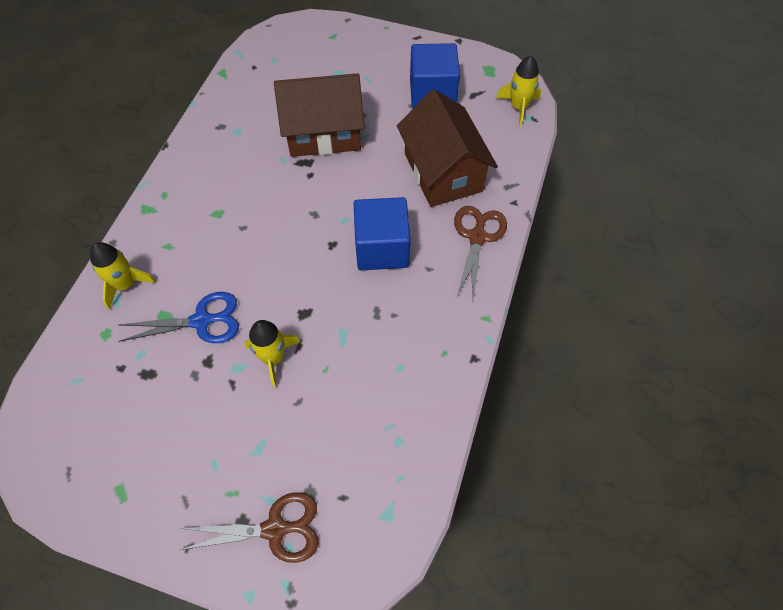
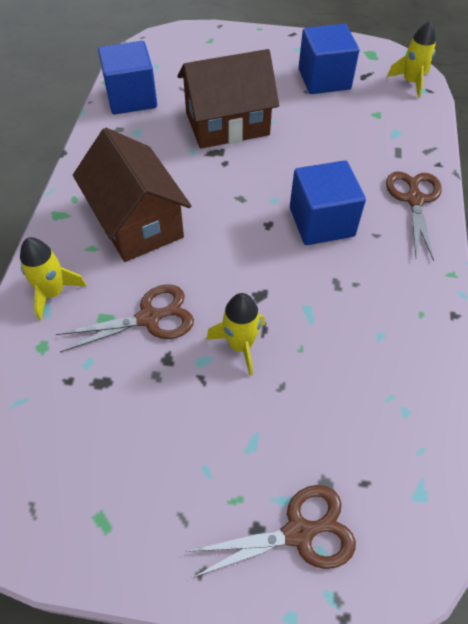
camera: 10 degrees left, 5 degrees down
(202, 321) = (149, 318): blue scissors -> brown scissors
(241, 93) = (131, 98): none -> blue cube
(443, 172) = (359, 145): brown house -> brown house (137, 222)

